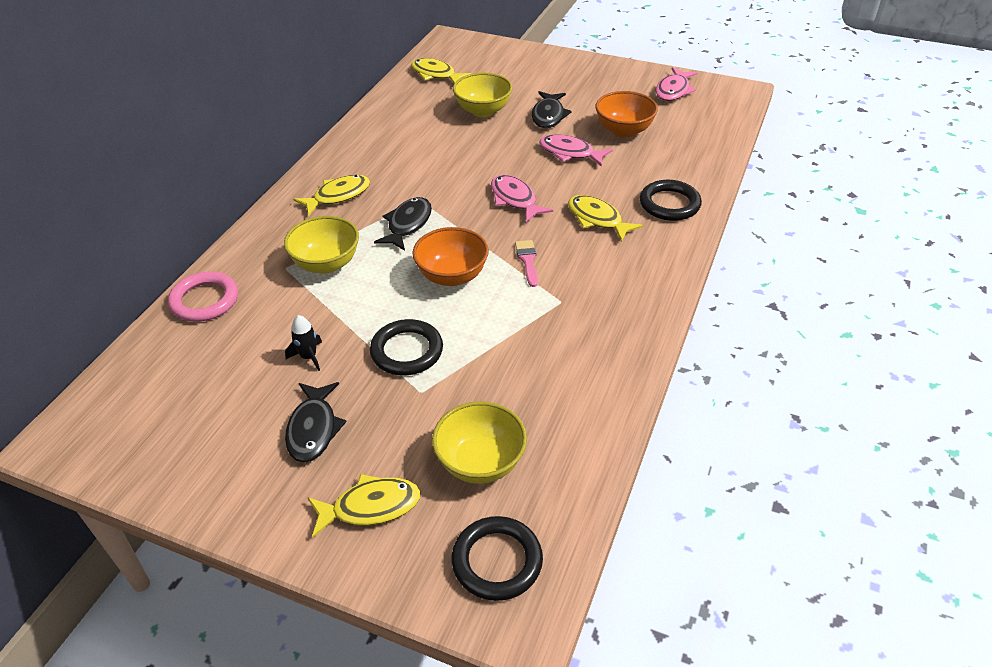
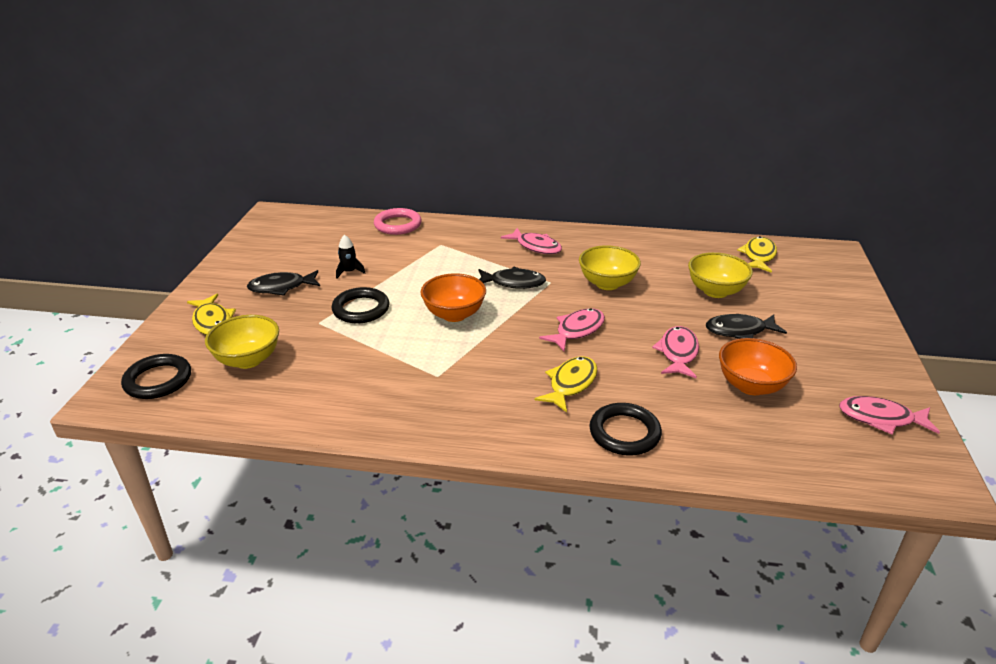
camera: 75 degrees right, 10 degrees down
(326, 264) = (450, 258): yellow bowl -> yellow bowl (607, 283)
(338, 196) = (536, 246): yellow fish -> pink fish
(527, 260) = (488, 350): pink brush -> none

